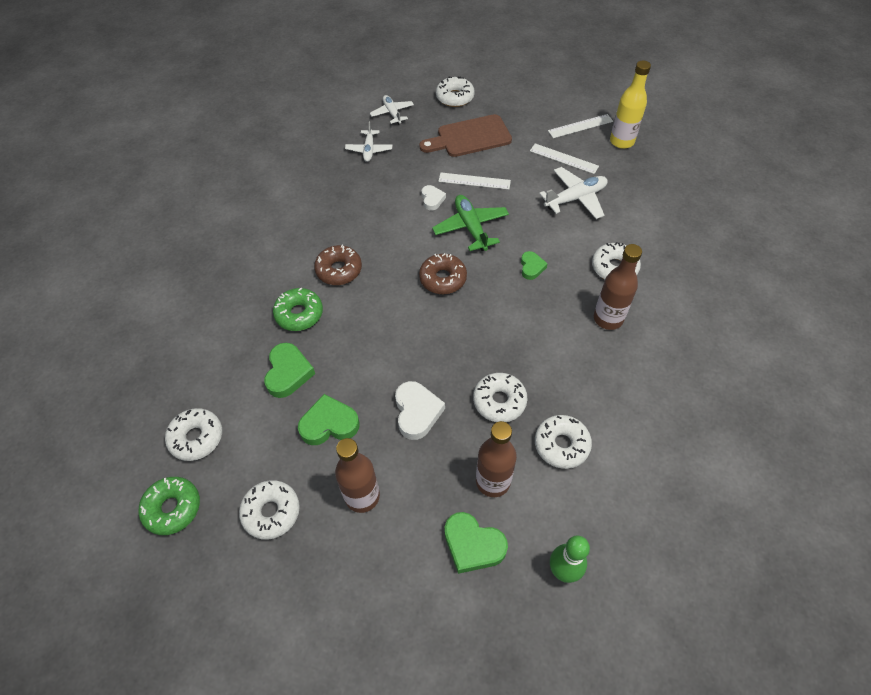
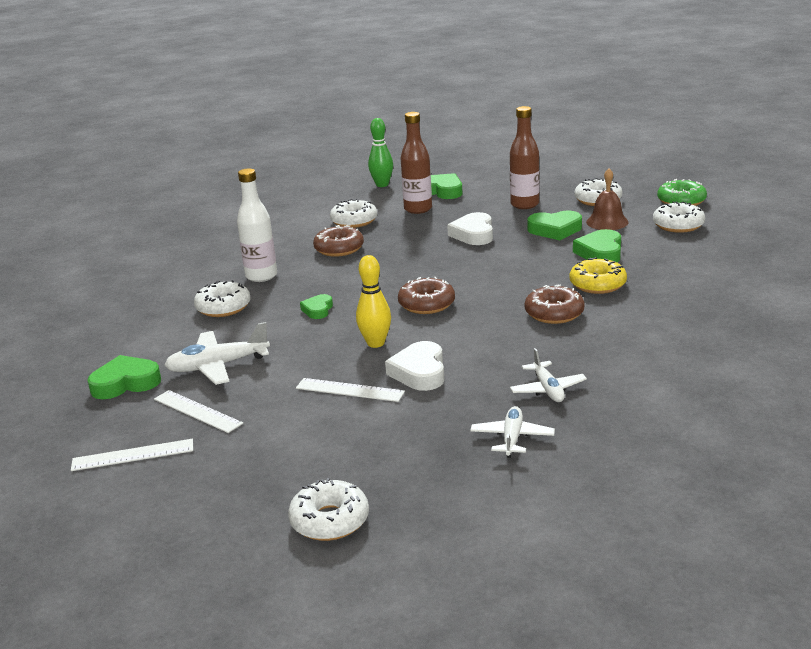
camera: 170 degrees left, 30 degrees down
(270, 446) = (607, 222): none -> brown bell
(299, 314) = (597, 284): green donut -> yellow donut
(392, 113) = (463, 497): white plane -> white plane (547, 389)
(432, 199) = (419, 372): white heart -> white heart, size x1.64
(470, 137) = (330, 448): brown cutting board -> none
(471, 228) = (375, 343): green plane -> yellow bowling pin
(499, 401) = (396, 238): white donut -> none
(553, 375) = (339, 249): none -> brown donut
(608, 319) = (261, 276): brown bottle -> white bottle
(621, 141) = (88, 429): yellow bottle -> none
(629, 179) = (125, 383): none -> green heart

